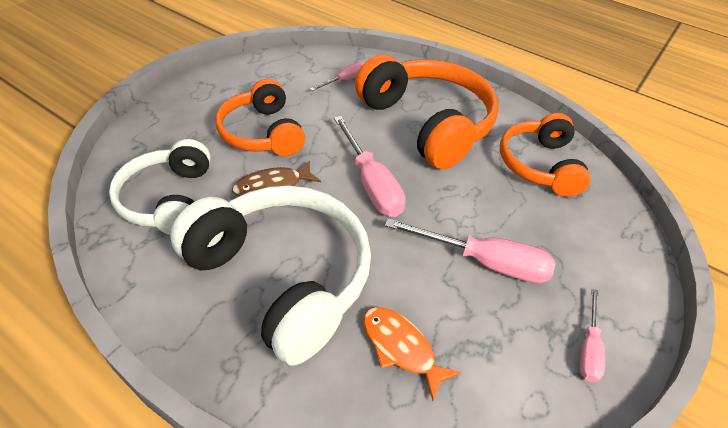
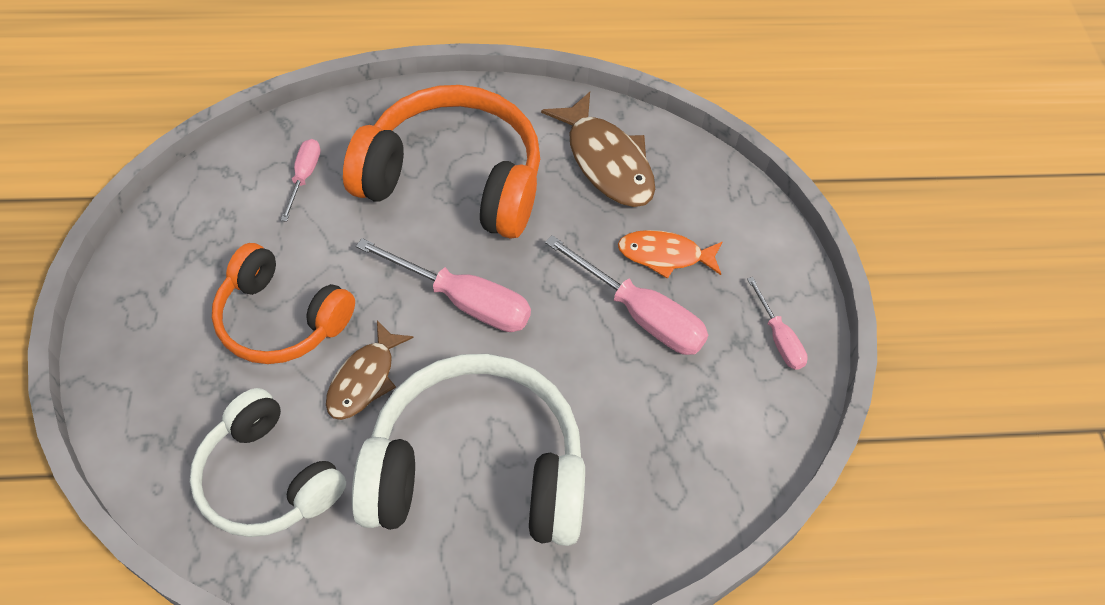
camera: 40 degrees left, 10 degrees up
(401, 348) = (639, 453): orange fish -> orange fish (664, 255)
(484, 262) = (640, 314): pink screwdriver -> pink screwdriver turned 60 degrees clockwise
(540, 165) = (606, 162): orange headphones -> brown fish

